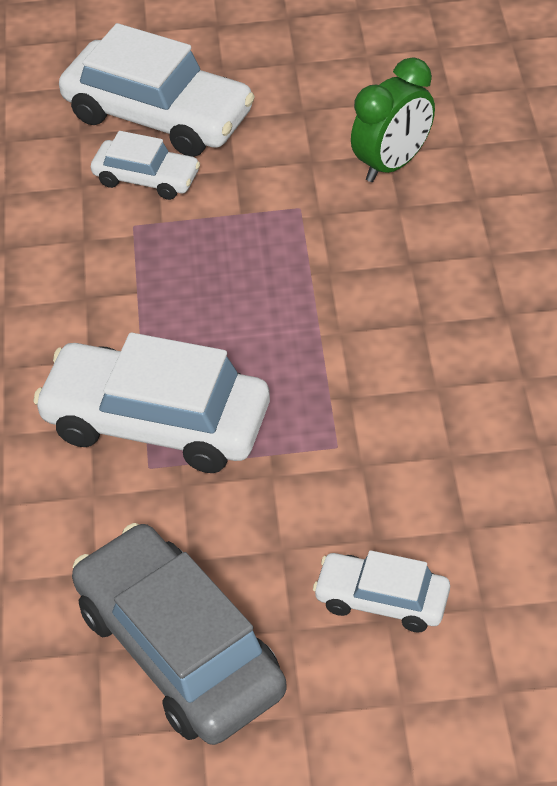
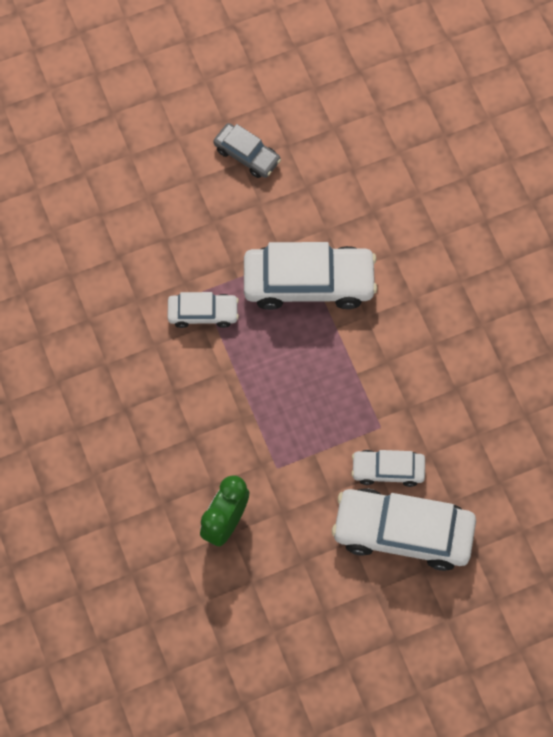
camera: 160 degrees right, 20 degrees up
(180, 649) = (247, 155): grey car -> grey car, size x0.53
(382, 600) = (153, 205): white car -> white car (203, 313)

